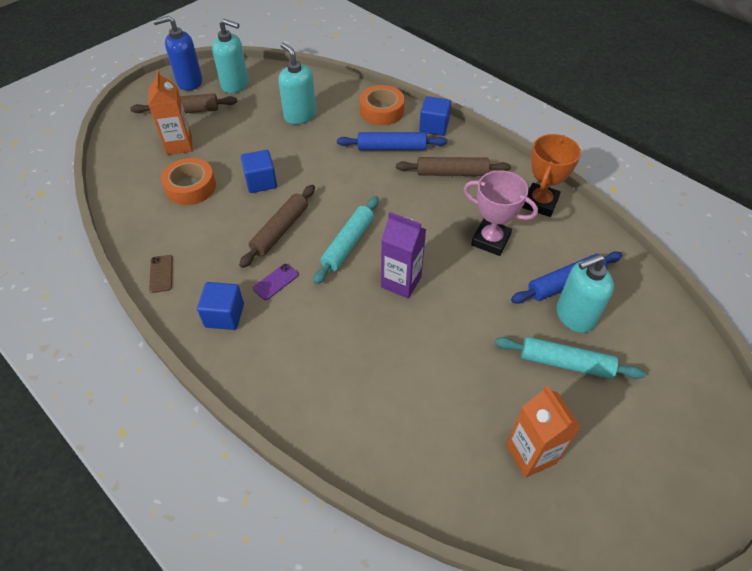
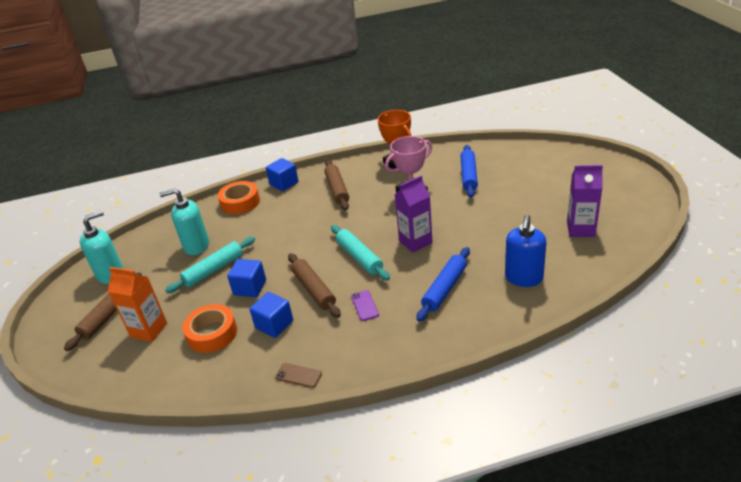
camera: 55 degrees left, 15 degrees down
(189, 82) = (69, 304): blue soap dispenser -> blue soap dispenser (523, 278)
(224, 315) = (376, 344): blue cube -> blue cube (274, 324)
(391, 148) = (284, 209): blue rolling pin -> blue rolling pin (444, 289)
(452, 173) = (337, 189): brown rolling pin -> brown rolling pin turned 45 degrees counterclockwise
(531, 454) = (580, 229): orange carton -> purple carton
(565, 363) = (526, 195): turquoise rolling pin -> turquoise rolling pin (214, 270)
(574, 316) = (495, 181): turquoise soap dispenser -> none

